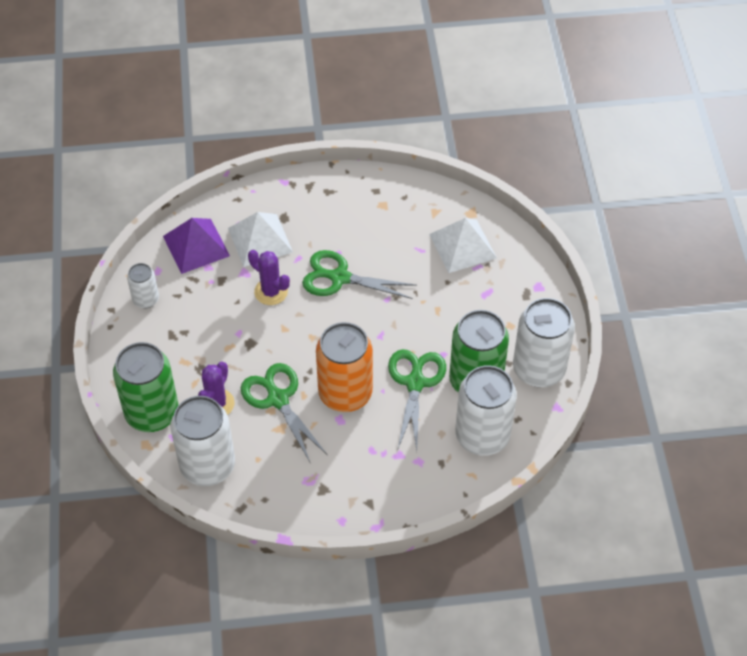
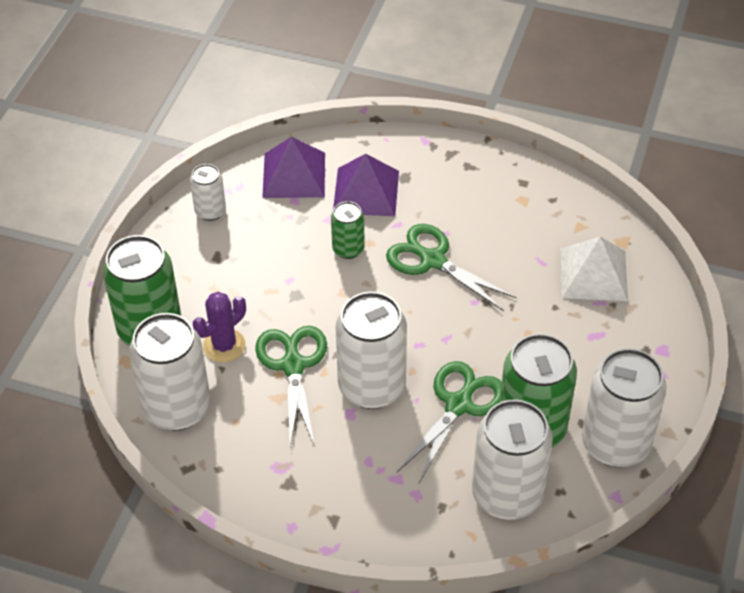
camera: 25 degrees right, 5 degrees down
(260, 240) = (366, 191): white pyramid -> purple pyramid
(271, 292) = (348, 249): purple cactus -> green can
(345, 393) = (372, 387): orange can -> white can

